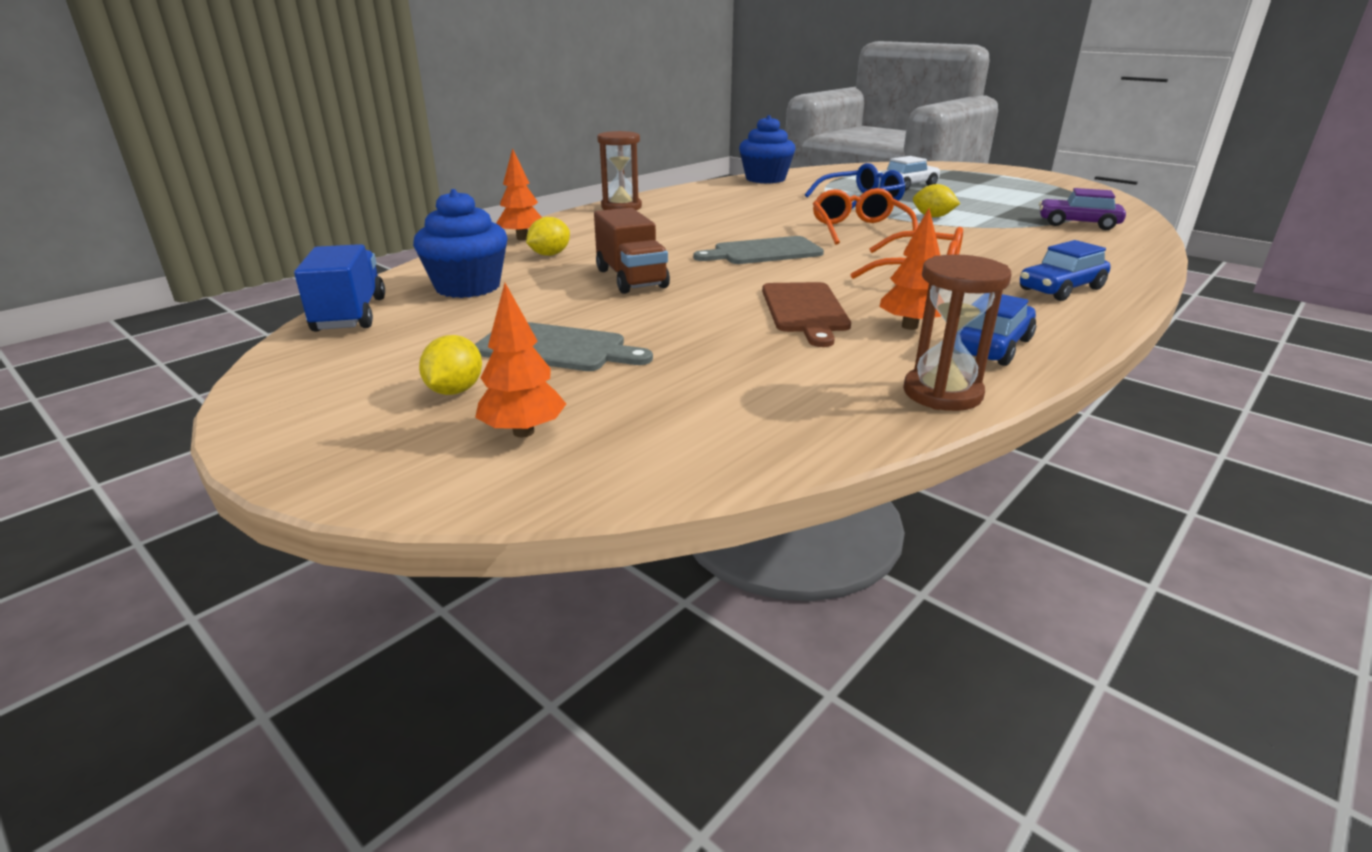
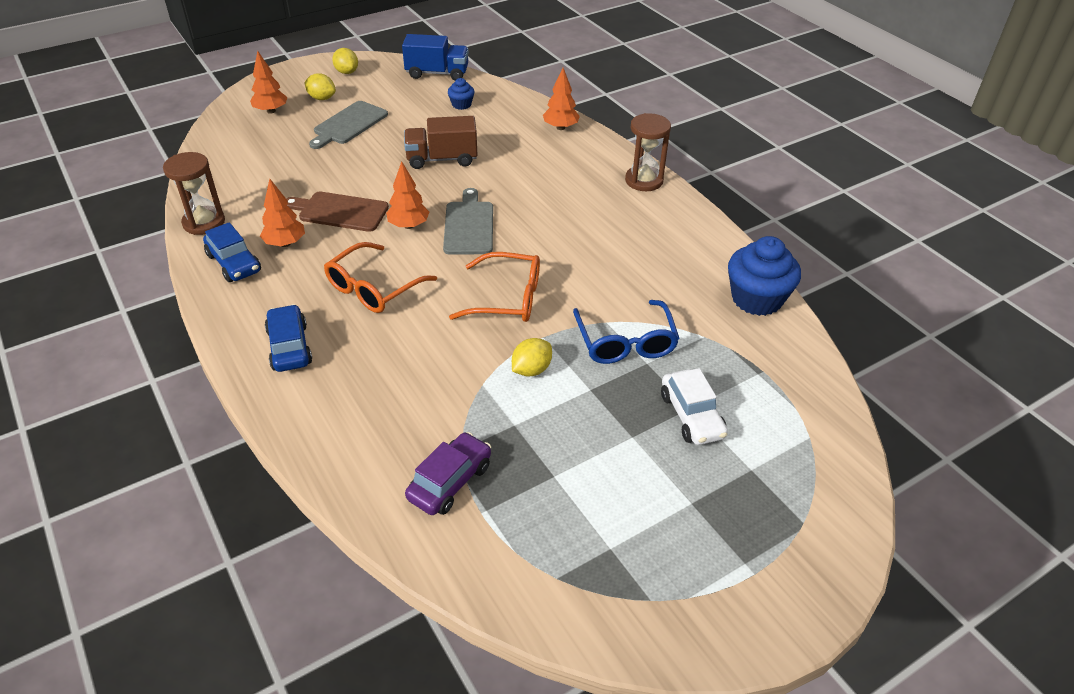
camera: 105 degrees right, 15 degrees up
(468, 287) = (461, 105): blue cupcake -> blue cupcake, size x0.50
(550, 254) = (513, 135): yellow lemon -> yellow lemon (347, 72)
(793, 274) = (408, 225): none -> orange tree

